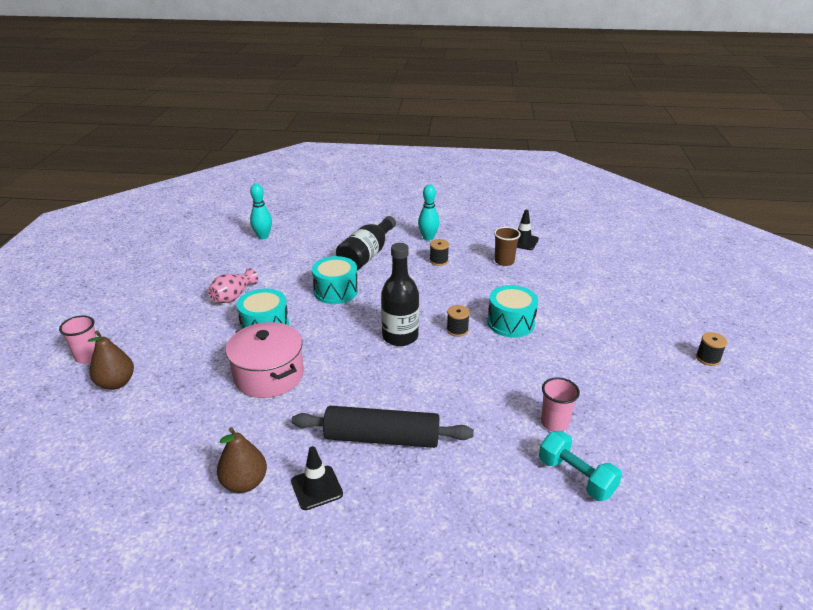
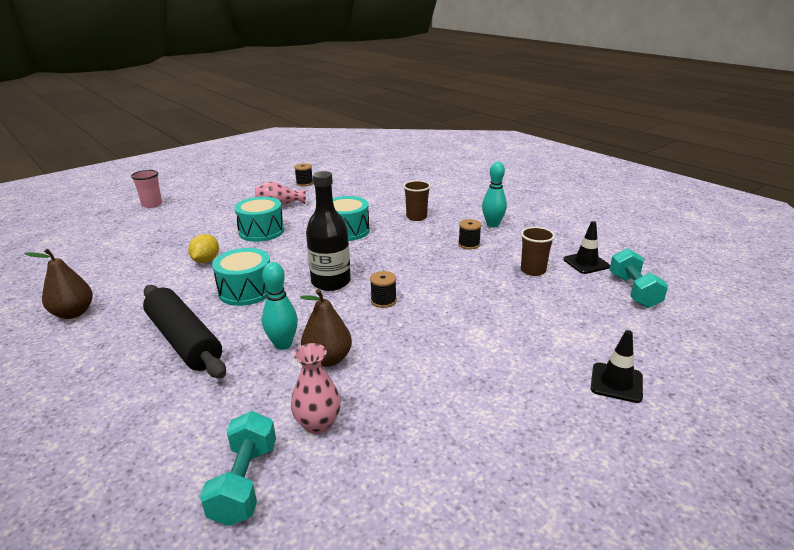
camera: 45 degrees right, 5 degrees down
(116, 383) = (135, 224): brown pear -> brown pear (327, 359)
(263, 236) = (366, 179): turquoise bowling pin -> turquoise bowling pin (283, 344)
(269, 375) = (206, 261): pink pot -> yellow lemon
(316, 488) = (92, 343): black traffic cone -> black traffic cone (616, 383)
(367, 255) = (416, 217): black bottle -> brown cup
(511, 323) = (442, 320): turquoise drum -> turquoise drum (246, 290)
(554, 423) = (318, 424): pink cup -> pink vase
(570, 249) = (634, 291): none -> turquoise dumbbell
(708, 358) = (622, 491): black spool -> black spool (304, 183)

